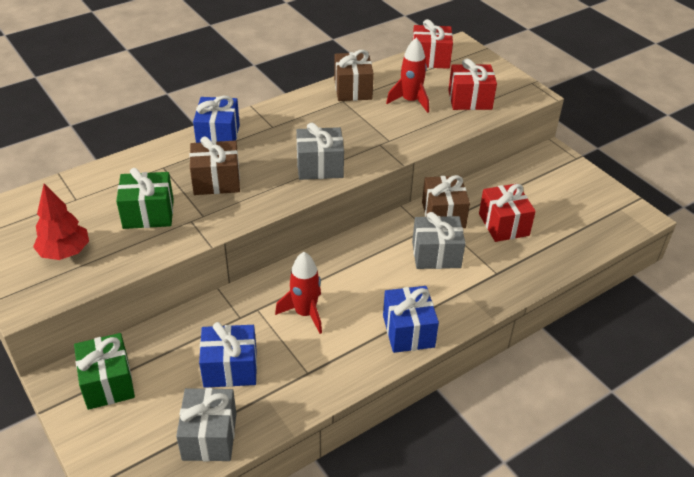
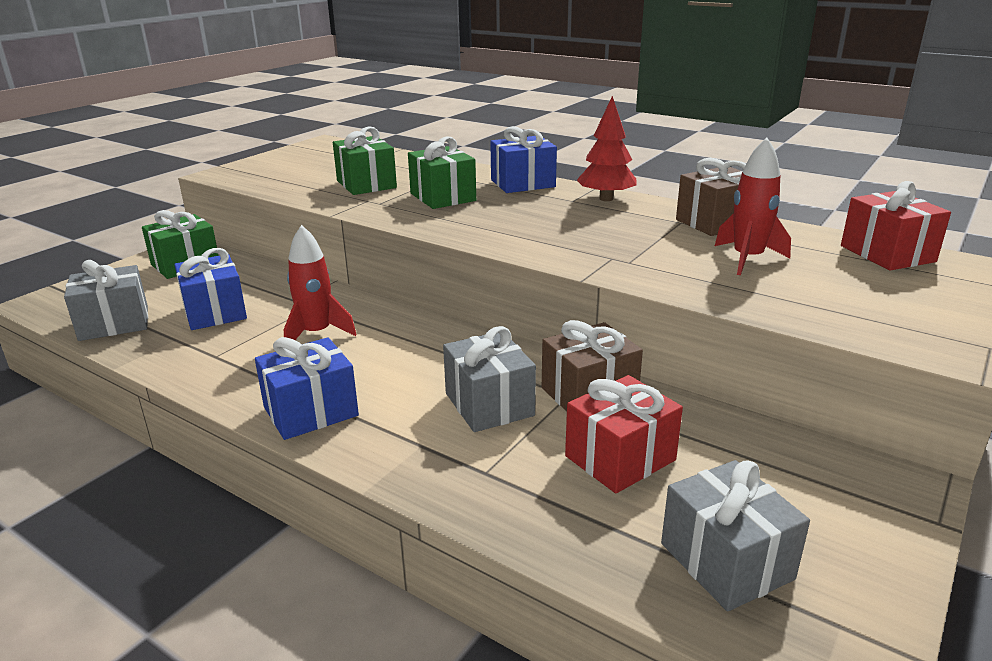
camera: 70 degrees right, 15 degrees down
(65, 252) = (291, 171): red tree -> red tree (606, 199)
(216, 181) = (442, 197): brown gift -> green gift
(320, 167) = (520, 235): grey gift -> grey gift (726, 561)
(470, 100) = (827, 299): red gift -> none

